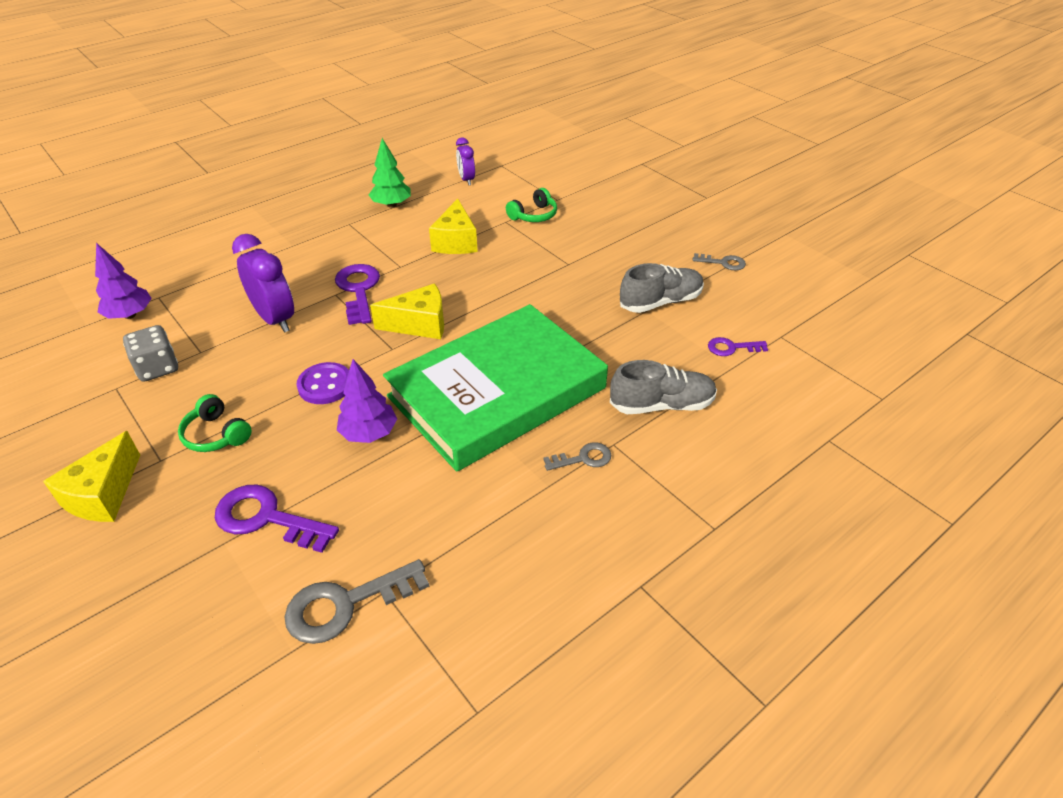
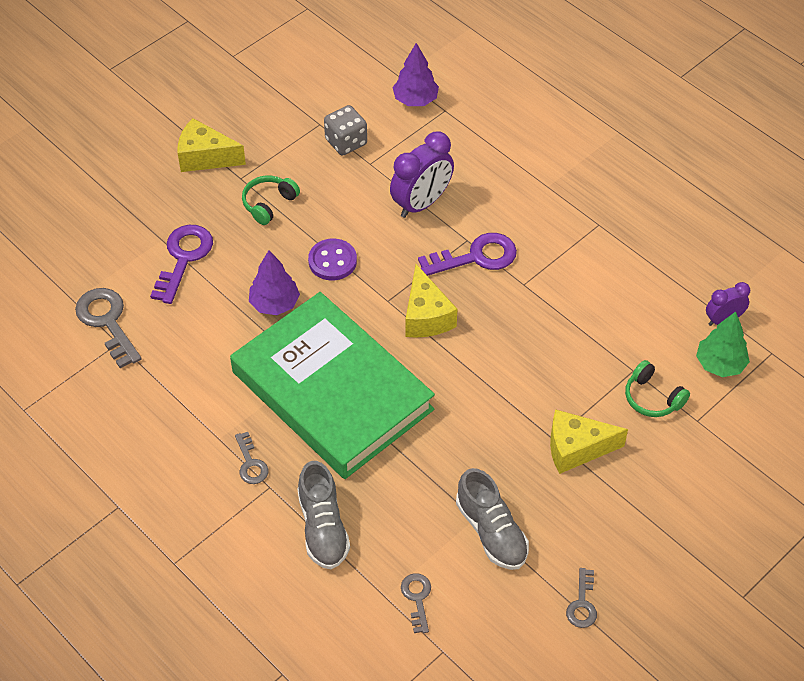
camera: 85 degrees right, 10 degrees up
(391, 205) = (646, 255): green tree -> green tree (720, 364)
(456, 242) = (580, 327): yellow cheese -> yellow cheese (576, 448)
(732, 348) = (417, 599): purple key -> grey key

